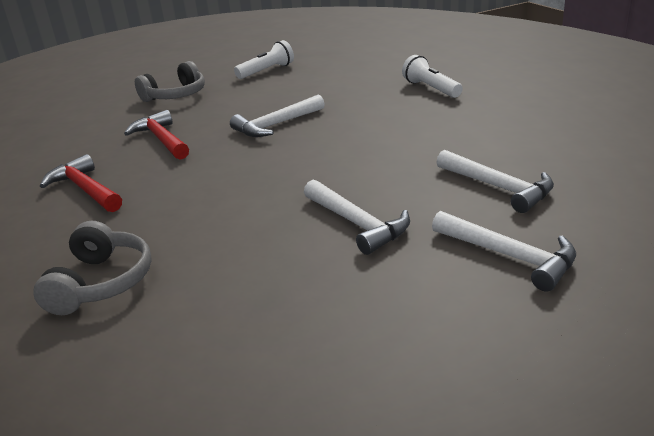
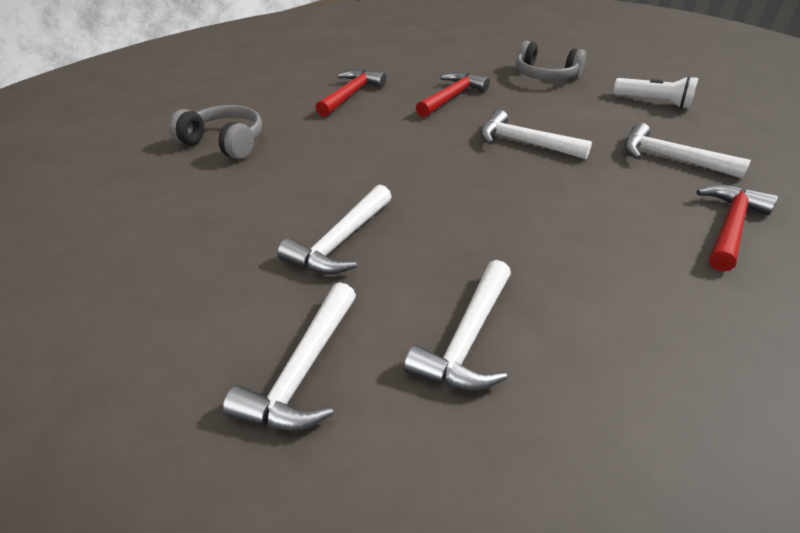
camera: 65 degrees right, 10 degrees up
(101, 283) = (224, 143): grey headphones -> grey headphones turned 135 degrees counterclockwise
(345, 84) = (670, 158): none -> white hammer
(431, 89) = (729, 227): white flashlight -> red hammer

